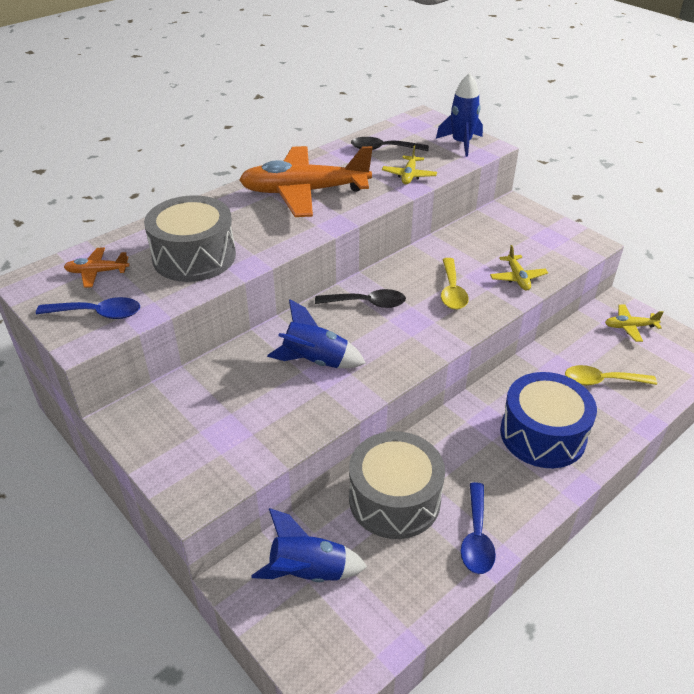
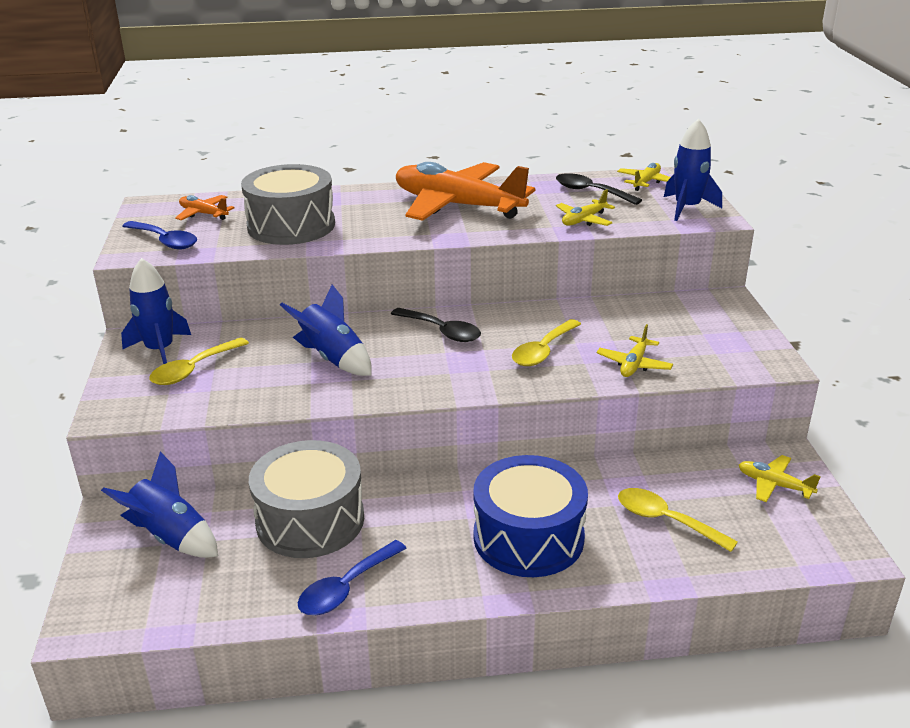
camera: 35 degrees right, 10 degrees down
(162, 417) = (160, 350): none -> blue rocket
(215, 421) = (194, 369): none -> yellow spoon
(410, 129) = (646, 182): none -> yellow plane

